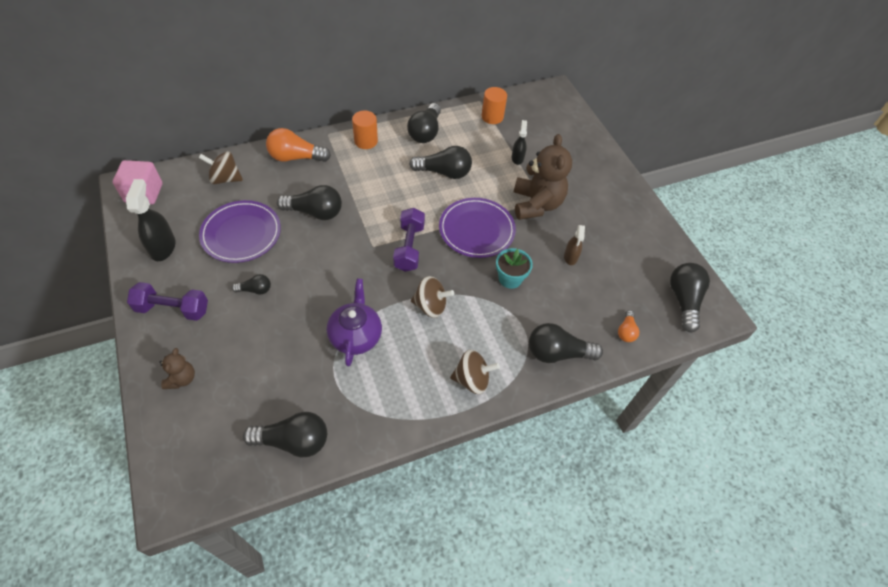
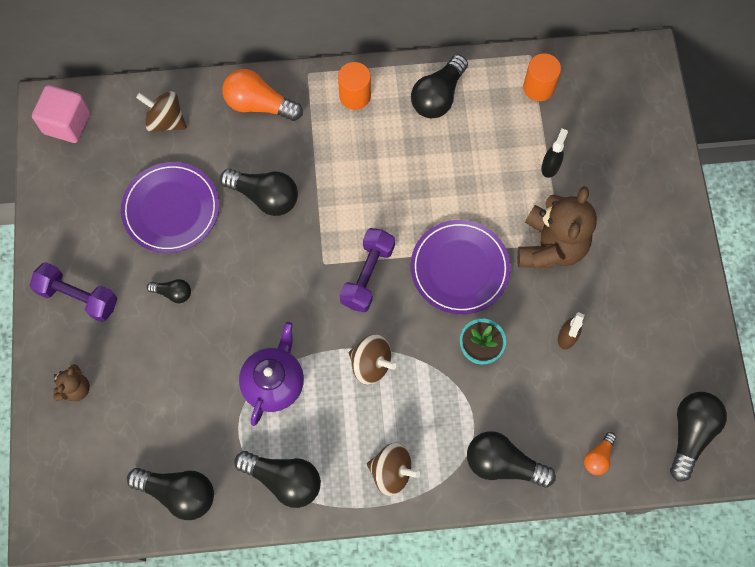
camera: 20 degrees right, 15 degrees up
(163, 247) = (78, 208): black spray bottle -> none
(444, 172) = (444, 169): black light bulb -> black light bulb (284, 480)

